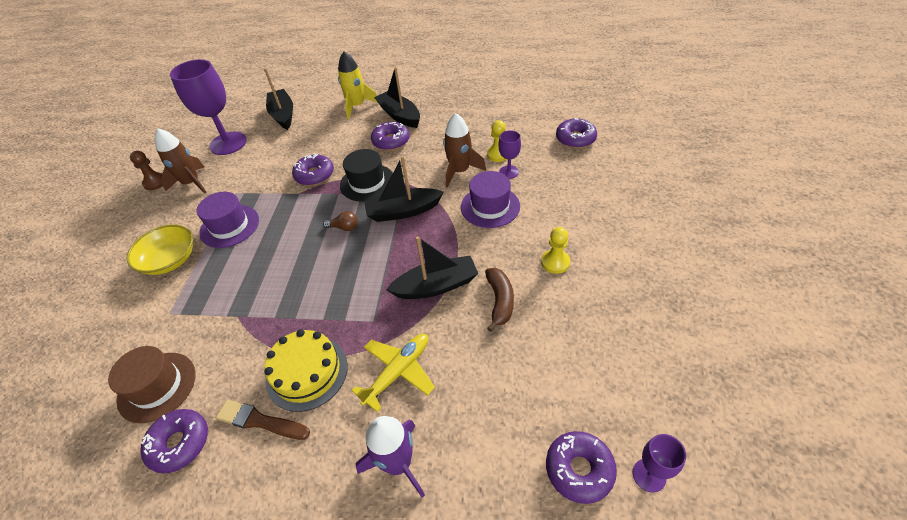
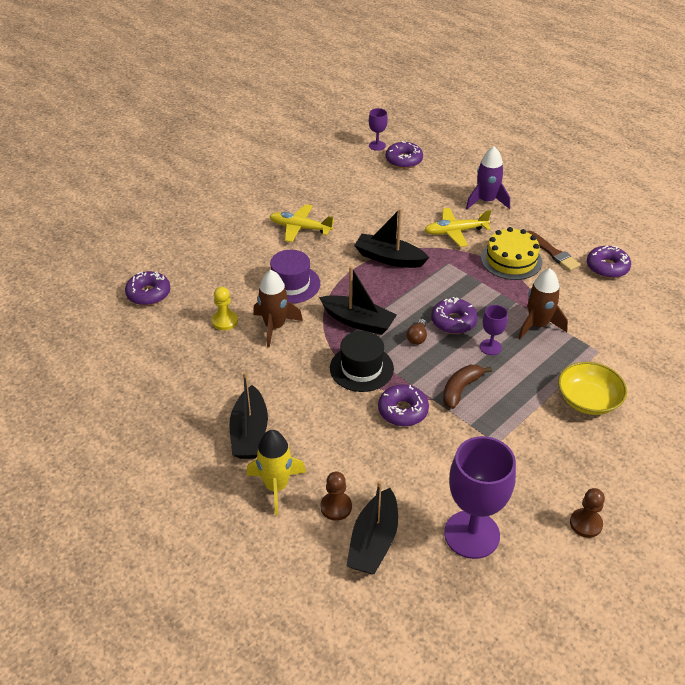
camera: 145 degrees left, 5 degrees down
(157, 386) = (617, 304): brown hat -> none
(191, 183) = (541, 491): brown rocket -> brown rocket (538, 325)
(229, 226) = (519, 403): purple hat -> none
(316, 115) = (336, 507): none -> brown pawn
(344, 227) = (417, 337): brown light bulb -> brown light bulb turned 120 degrees counterclockwise
(391, 141) = (294, 402): purple donut -> purple donut (453, 321)
(500, 301) = (360, 229): brown banana -> brown banana (460, 389)
(509, 172) = (240, 301): purple goblet -> purple goblet (490, 347)
(555, 262) = (300, 228): yellow pawn -> yellow plane

